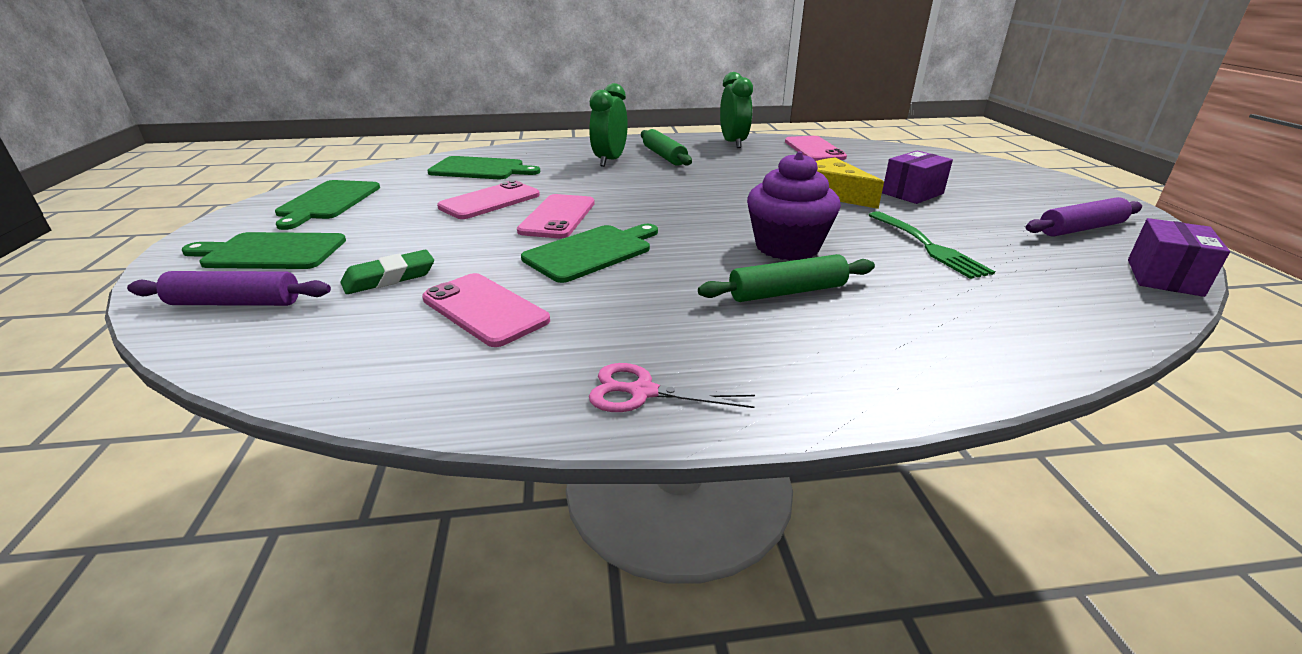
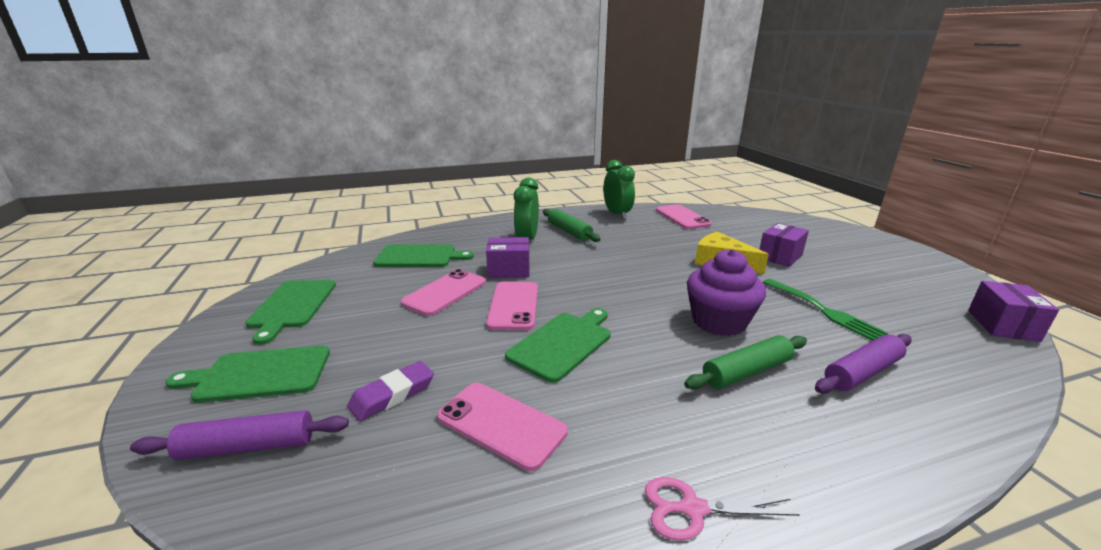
camera: 10 degrees left, 5 degrees down
(389, 278) = (392, 395): green eraser -> purple eraser
(572, 187) = (509, 270): none -> purple box
(1080, 229) = (917, 282): purple rolling pin -> purple rolling pin (862, 372)

